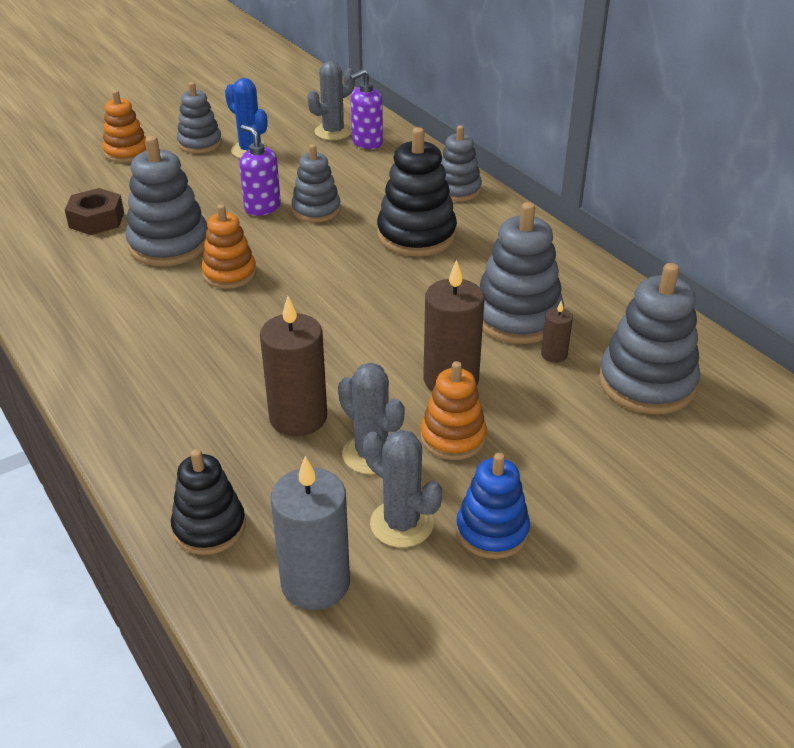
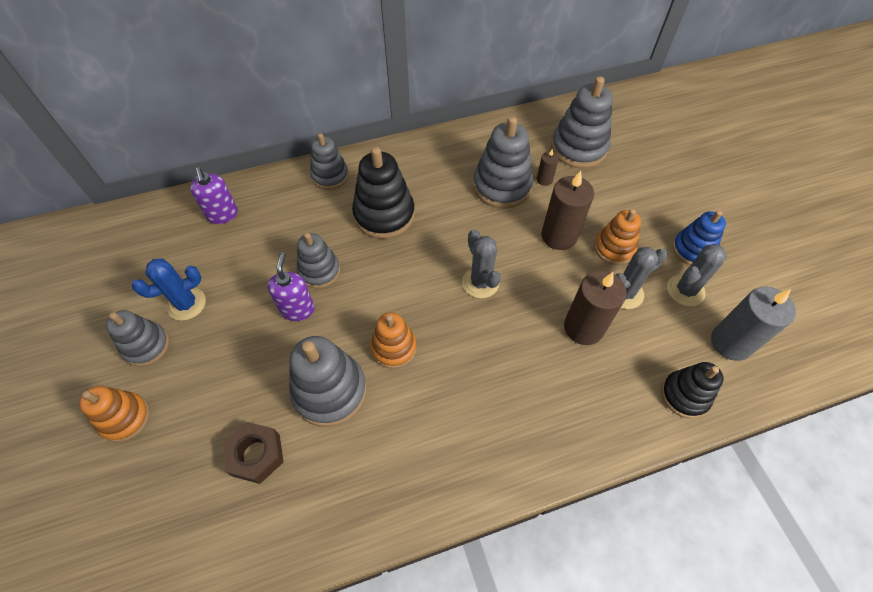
camera: 75 degrees left, 20 degrees up
(262, 208) = (297, 309): purple soap dispenser -> purple soap dispenser turned 120 degrees clockwise
(333, 132) = (188, 234): grey cactus -> grey cactus (480, 282)

